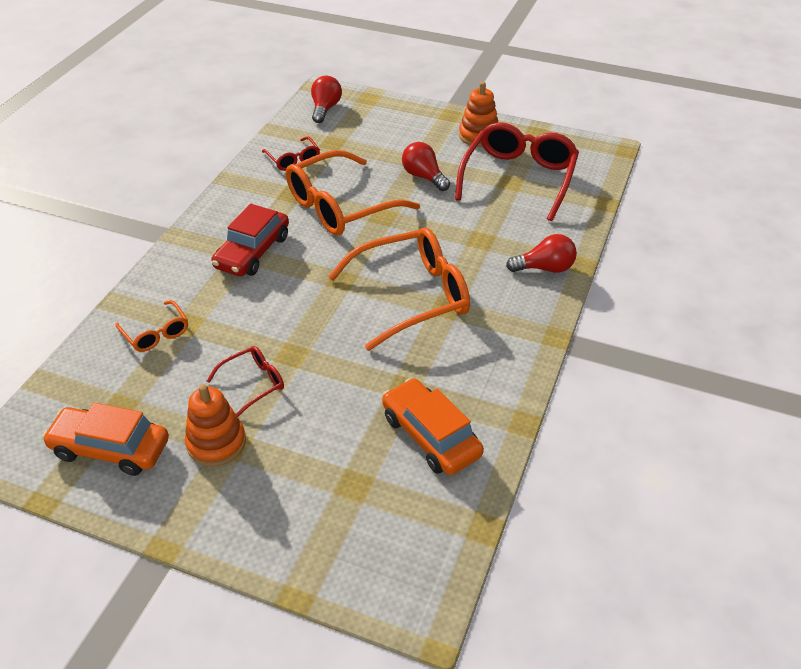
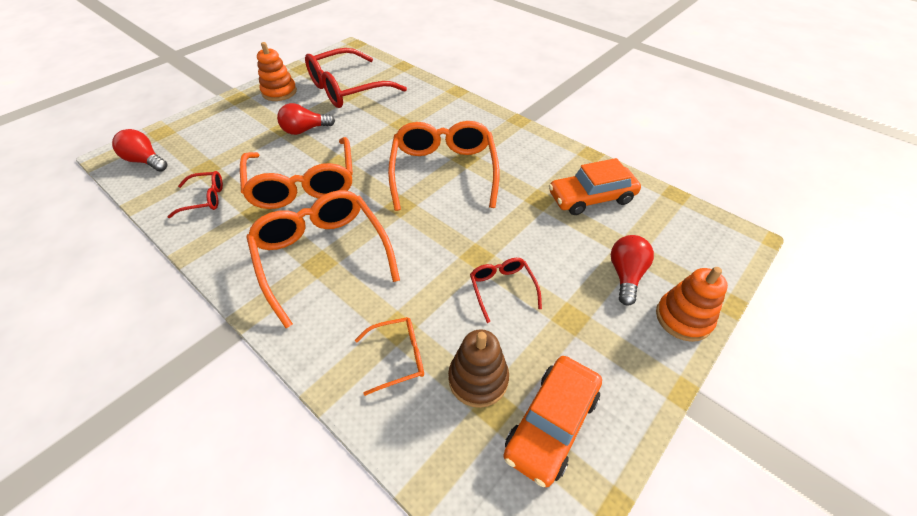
camera: 70 degrees left, 5 degrees up
(145, 390) = (478, 379): none -> brown stacking toy
(216, 443) = (566, 329): orange stacking toy -> orange stacking toy (683, 318)
(252, 252) = (322, 256): red car -> orange glasses
(519, 178) = (347, 89): red glasses -> red glasses turned 75 degrees counterclockwise
(545, 268) = (451, 106): red light bulb -> red light bulb (625, 275)

